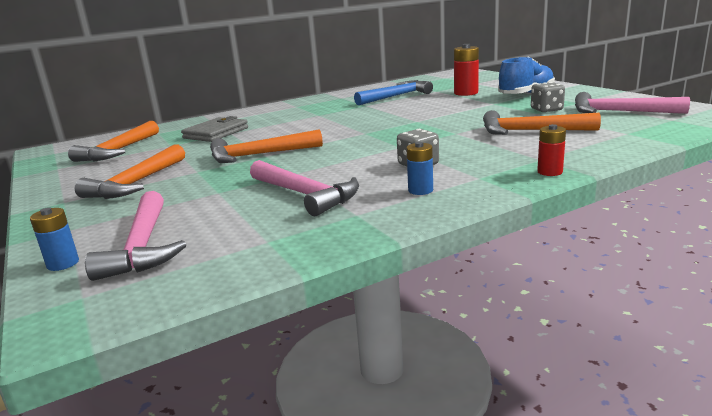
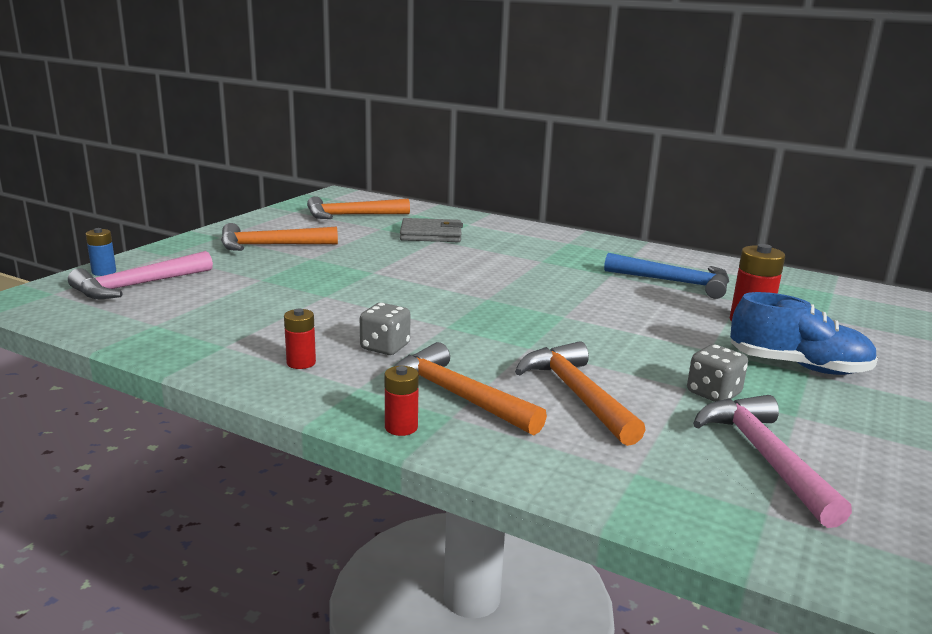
camera: 55 degrees right, 0 degrees up
(259, 155) = (371, 269): orange hammer -> orange hammer (456, 396)
(305, 195) = (267, 314): pink hammer -> none
(420, 190) = (301, 363): blue battery -> red battery

